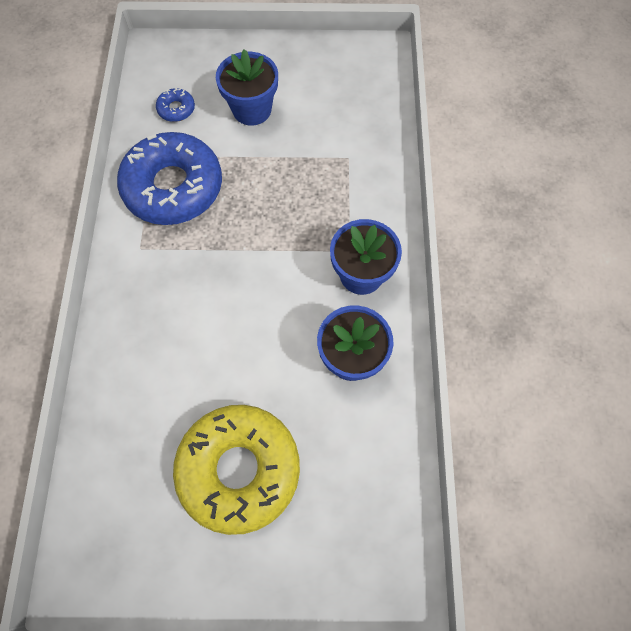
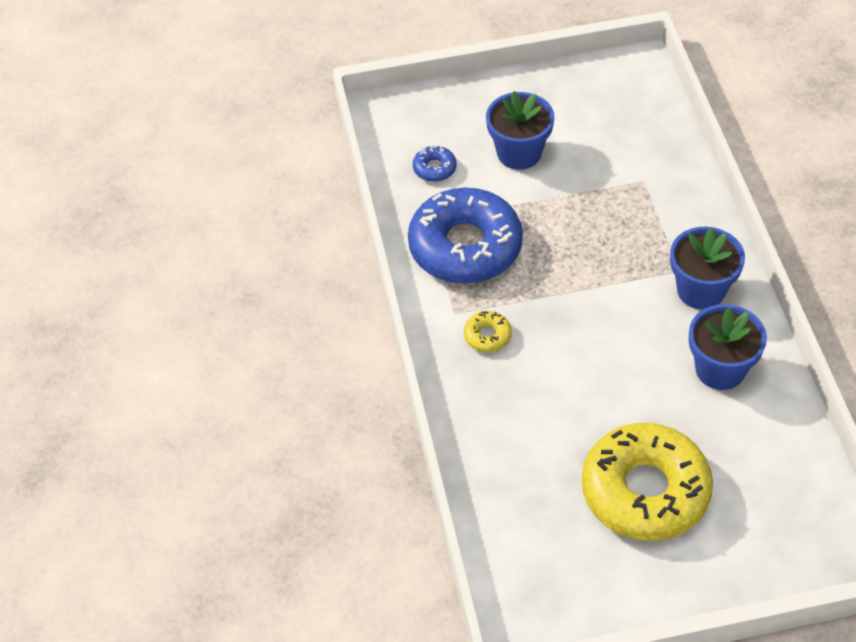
camera: 10 degrees left, 15 degrees down
(159, 277) = (487, 336): none -> yellow donut

